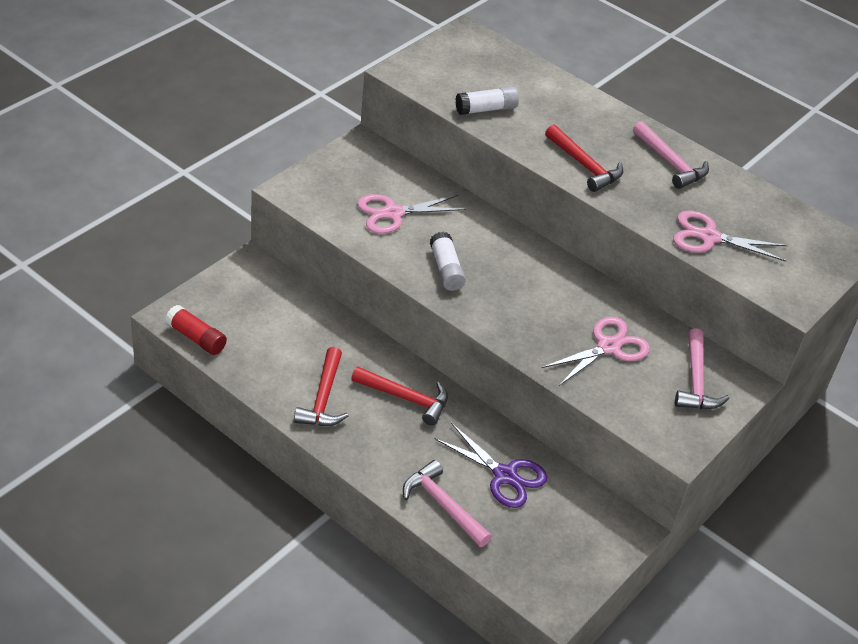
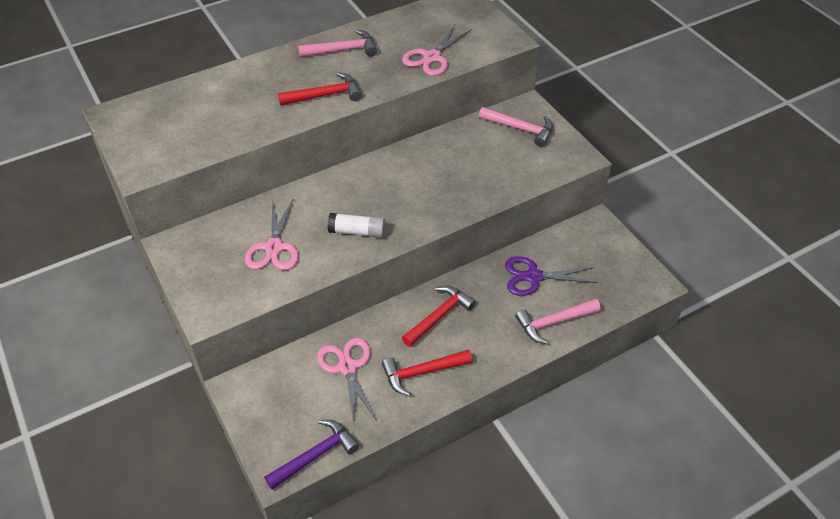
camera: 65 degrees left, 5 degrees up
(196, 338) = (316, 455): red glue stick -> purple hammer
(323, 398) = (422, 373): red hammer -> red hammer turned 135 degrees clockwise
(486, 109) = (225, 131): white glue stick -> none
(505, 475) = (533, 277): purple scissors -> purple scissors turned 150 degrees counterclockwise
(608, 347) = (474, 162): pink scissors -> pink scissors (347, 367)

